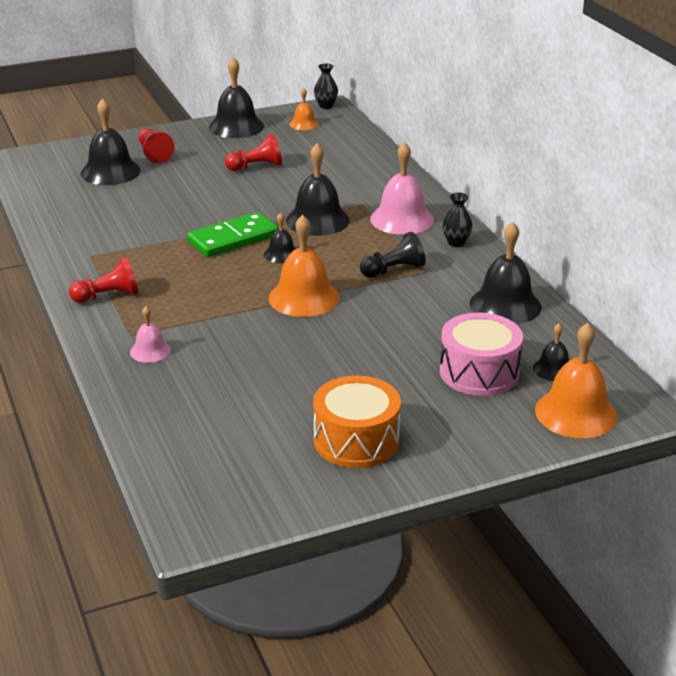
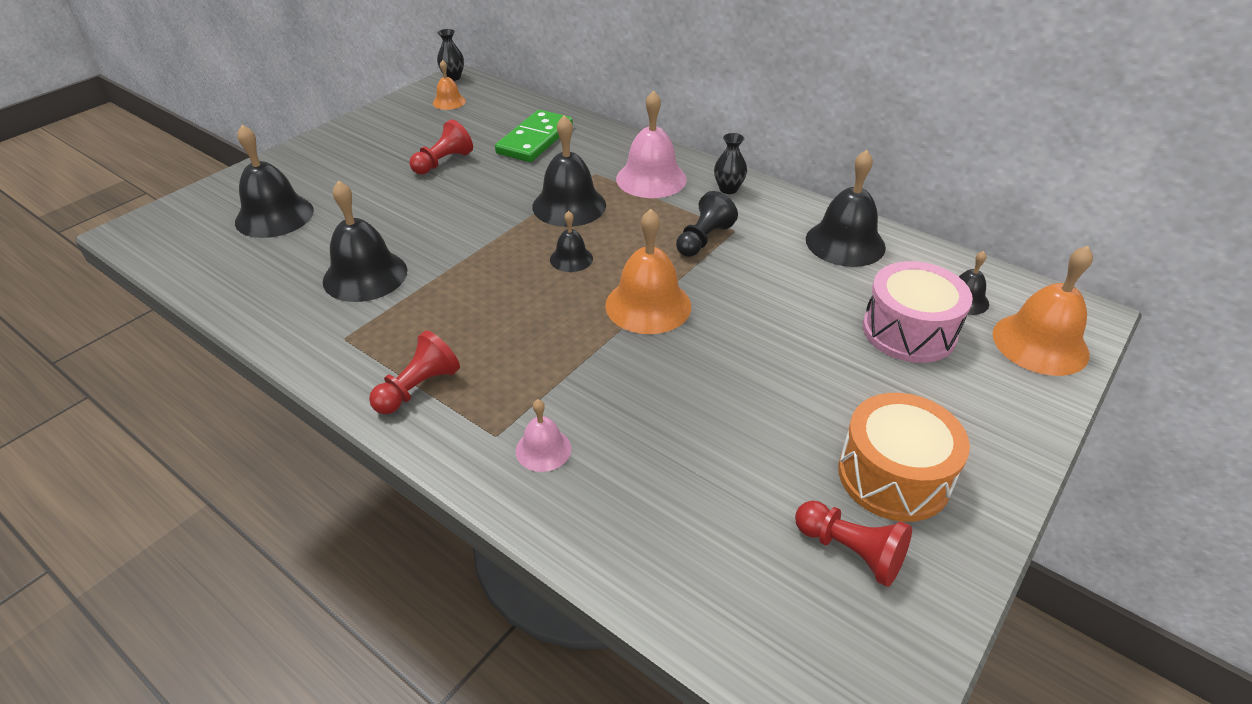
camera: 30 degrees left, 10 degrees up
(154, 154) = (310, 179): red pawn -> red pawn (850, 551)
(233, 239) = (500, 257): green domino -> green domino (535, 140)
(236, 126) = (378, 122): black bell -> black bell (365, 275)

